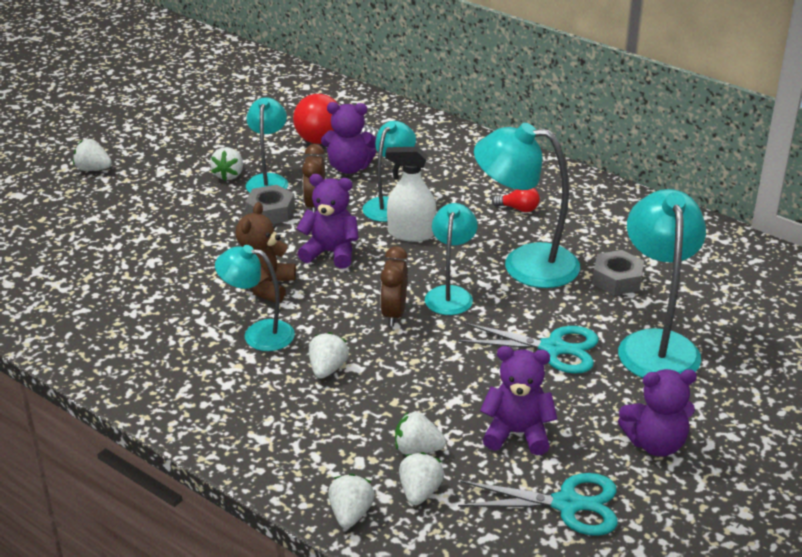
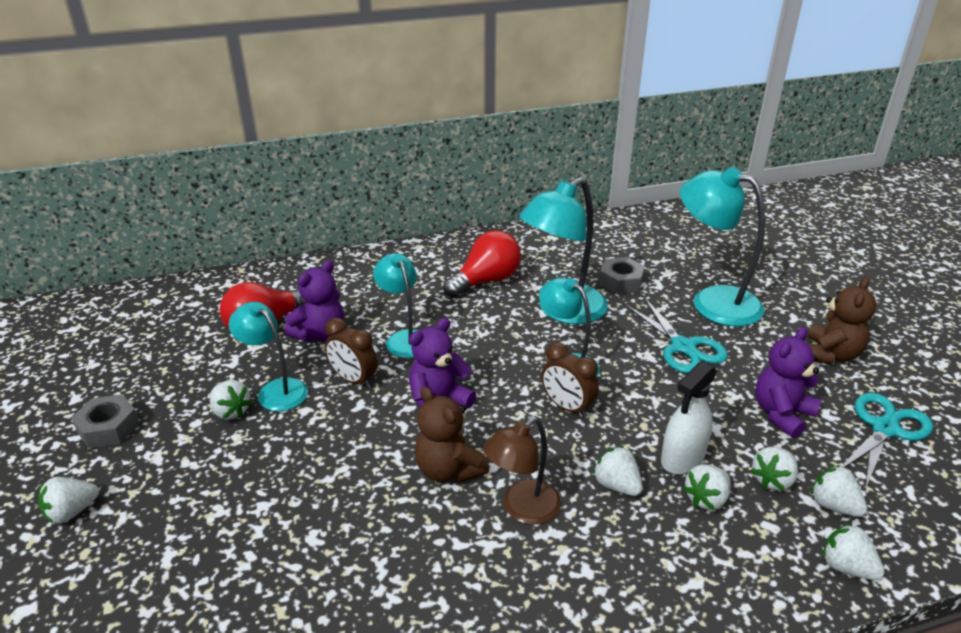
camera: 55 degrees left, 0 degrees up
(258, 334) = (522, 509): turquoise lamp -> brown lamp
(270, 212) = (329, 411): grey nut -> grey nut (108, 428)
(357, 419) = (706, 499): none -> white strawberry
(411, 233) = (460, 346): white spray bottle -> white spray bottle (682, 458)
(518, 209) = (486, 281): red light bulb -> red light bulb, size x2.02
(553, 348) = (683, 347): turquoise scissors -> turquoise scissors turned 105 degrees clockwise
(655, 444) = (830, 354): purple teddy bear -> brown teddy bear

